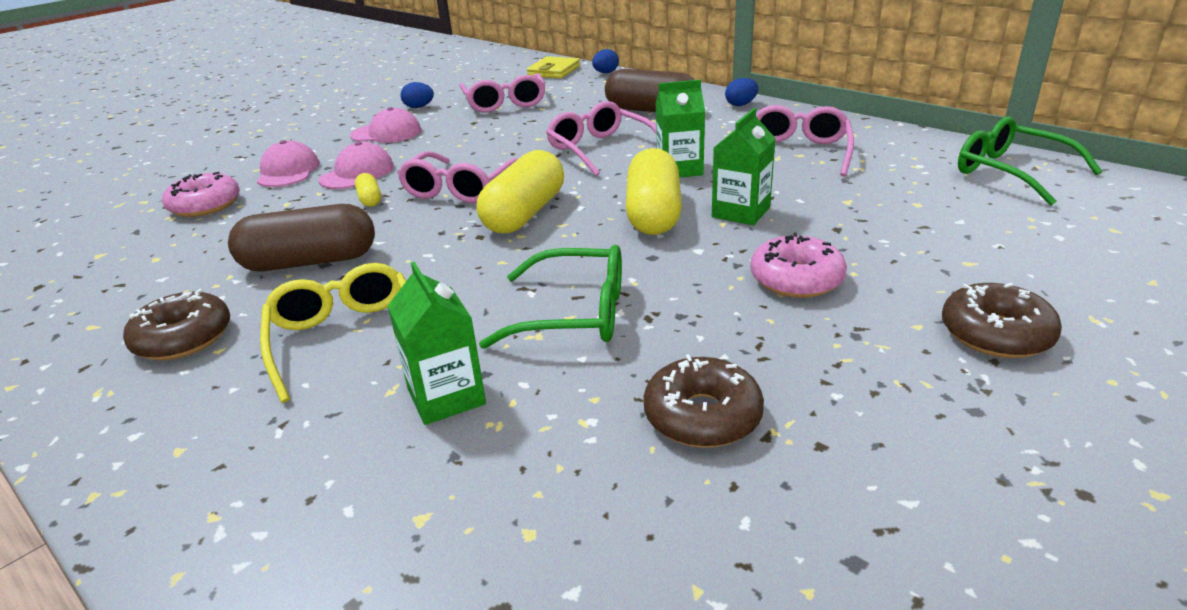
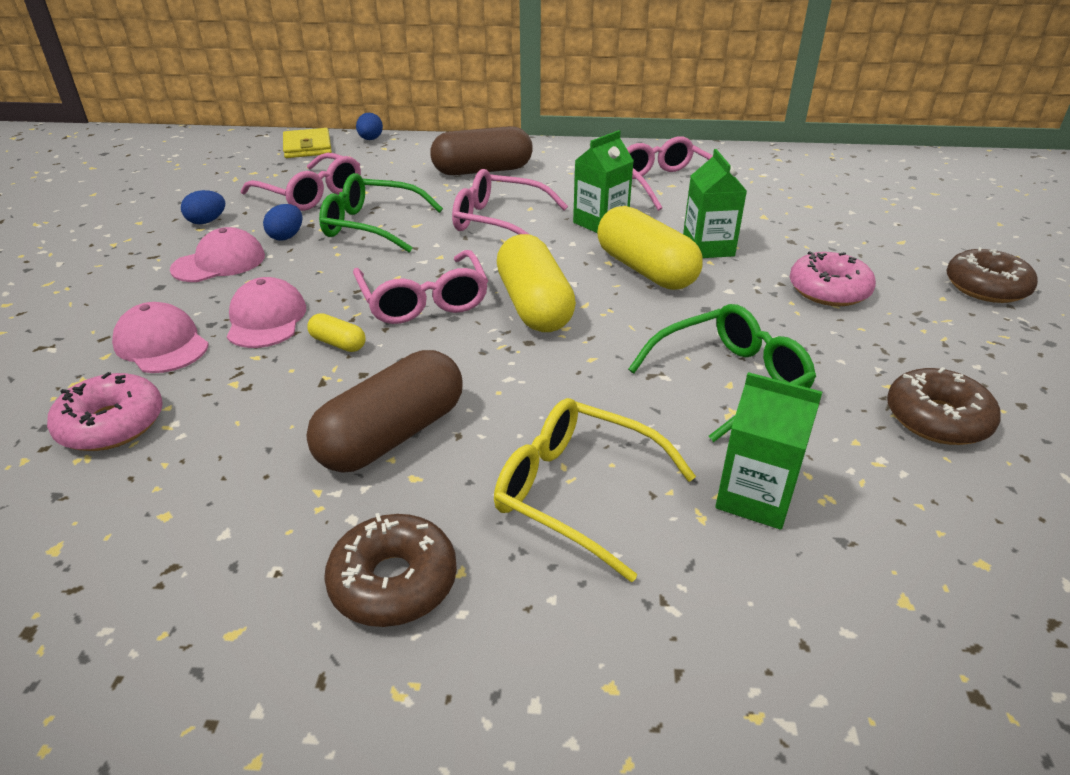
camera: 40 degrees left, 5 degrees up
(741, 105) = (554, 149): blue egg -> blue egg (286, 237)
(1011, 172) = (825, 165): green glasses -> green glasses (372, 226)

